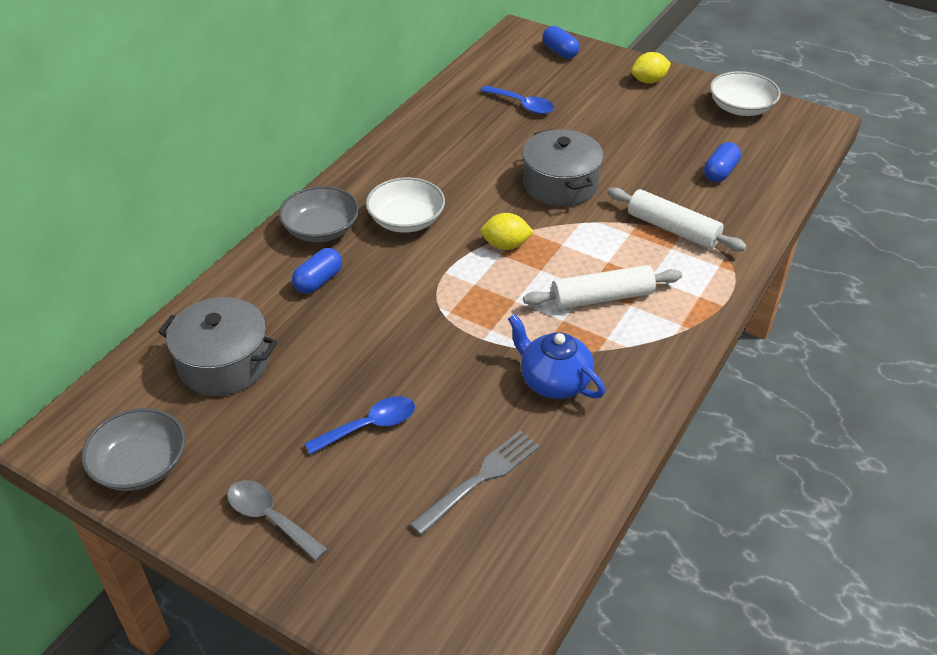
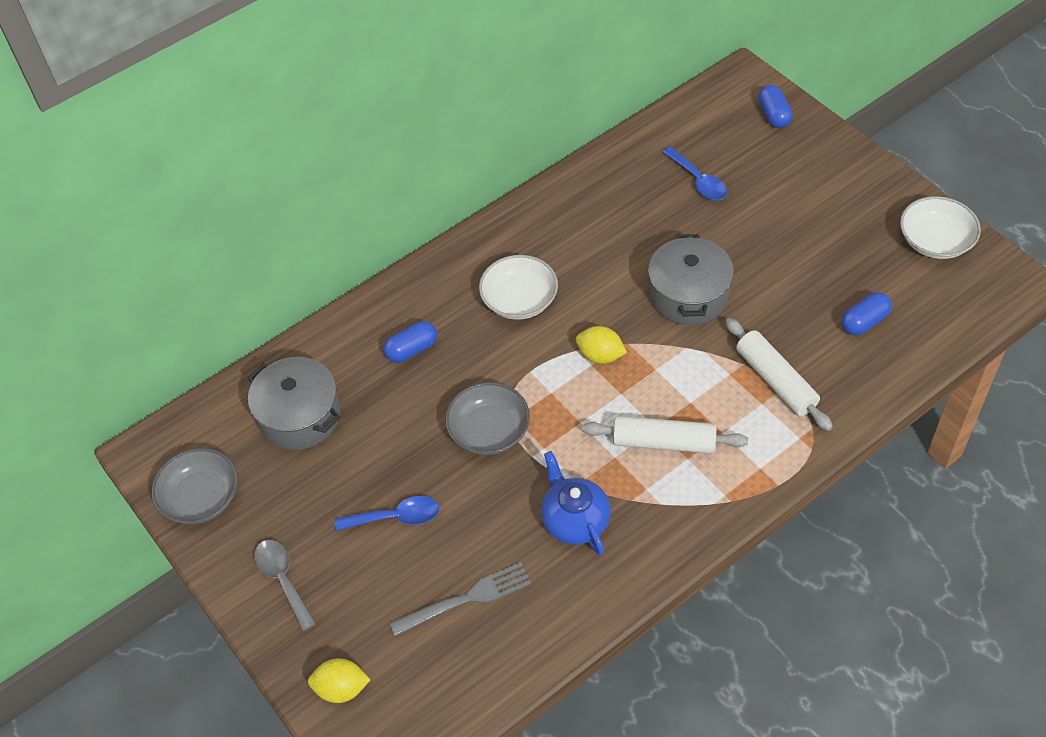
camera: 25 degrees right, 10 degrees up
(321, 229) = (437, 290): grey bowl -> grey bowl (489, 431)
(648, 81) = (851, 179): yellow lemon -> yellow lemon (341, 688)

